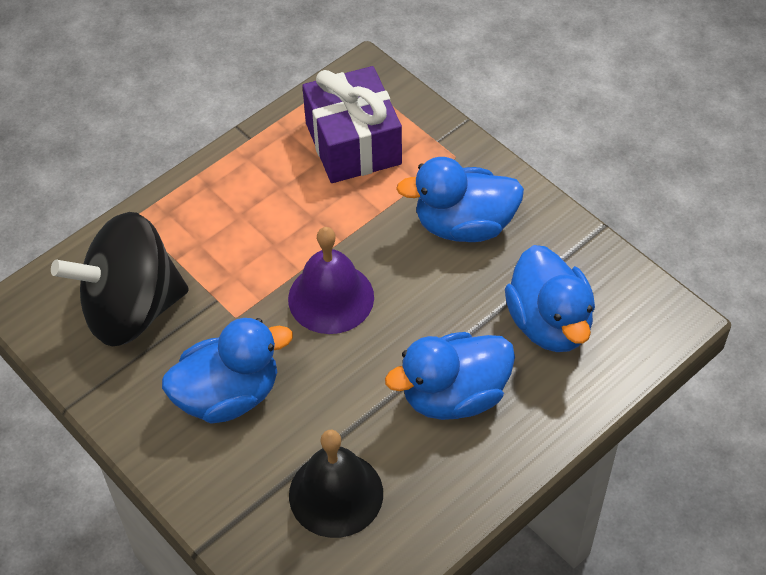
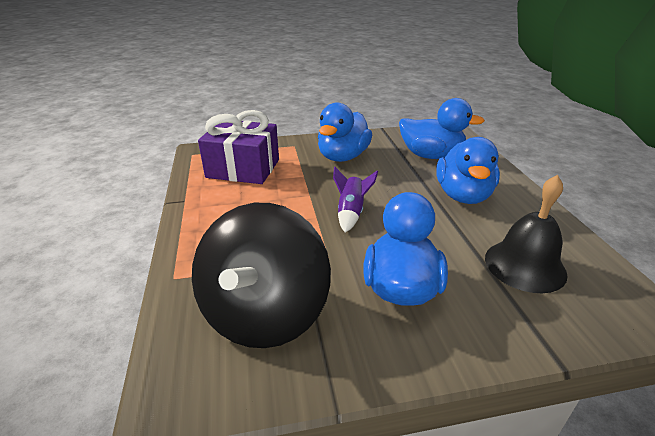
camera: 60 degrees left, 20 degrees down
(331, 298) = (351, 213): purple bell -> purple rocket

